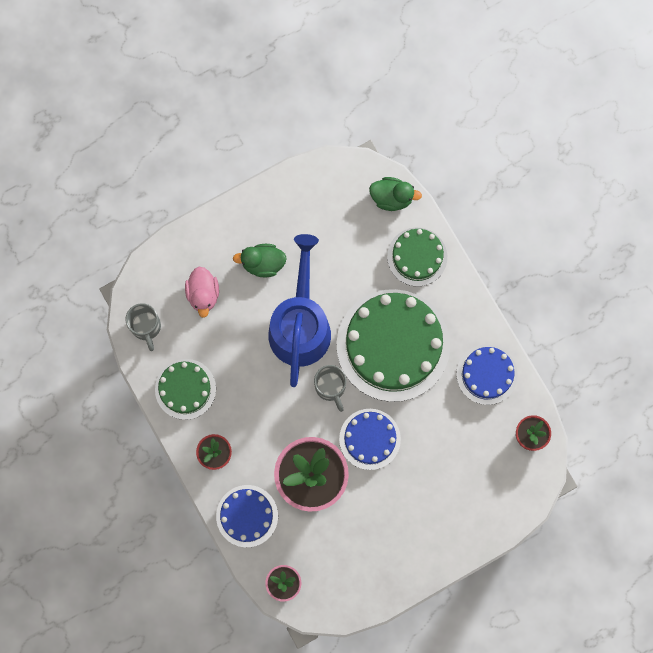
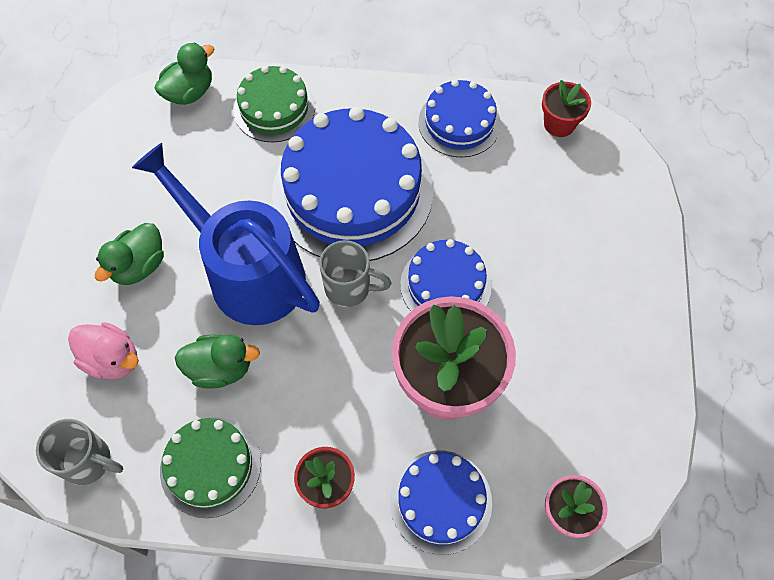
camera: 55 degrees left, 15 degrees down
(237, 354) = (220, 368): none -> green duck
(393, 345) = (352, 191): green cake -> blue cake

